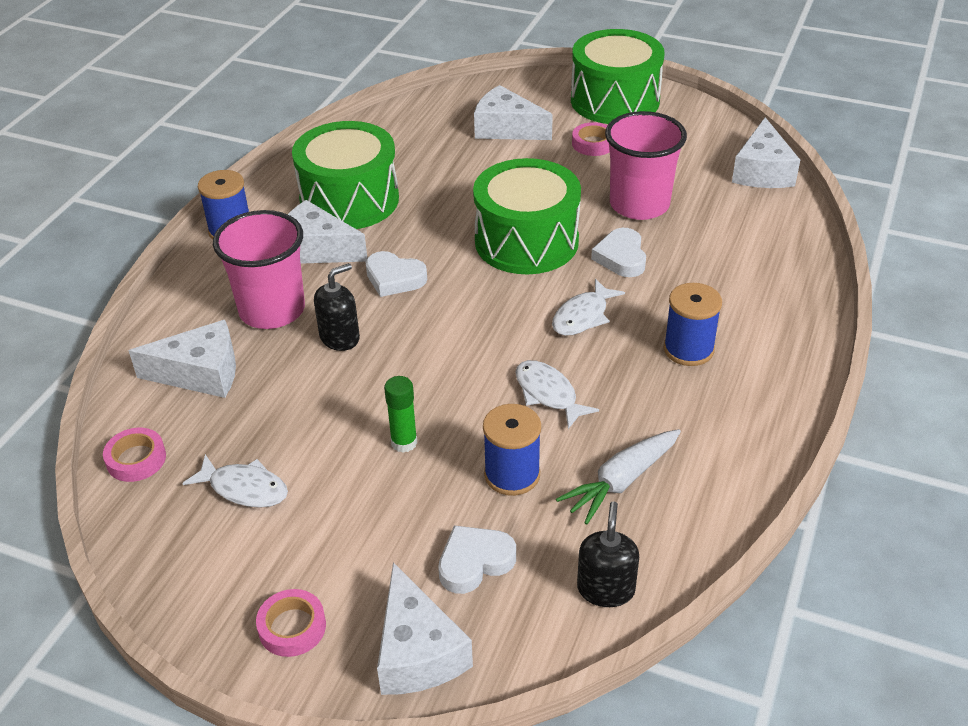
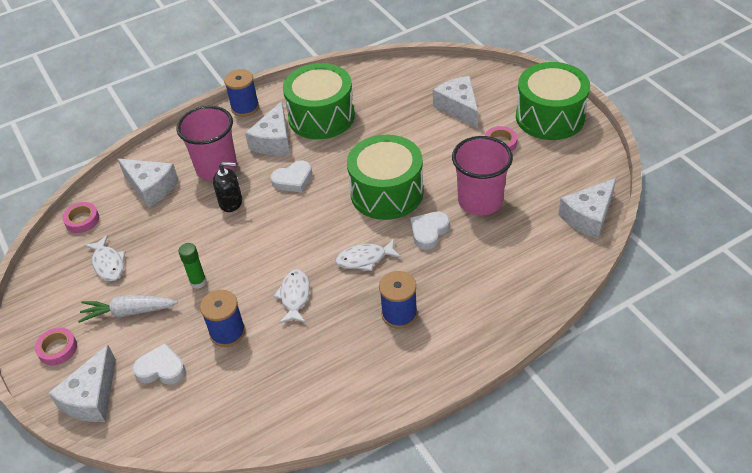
camera: 40 degrees right, 5 degrees up
(316, 249) = (274, 141): white cheese -> white cheese turned 135 degrees counterclockwise
(394, 278) = (293, 180): white heart -> white heart turned 90 degrees counterclockwise
(605, 589) = (202, 425): black soap dispenser -> none
(621, 481) = (274, 371): white carrot -> white carrot (129, 312)

